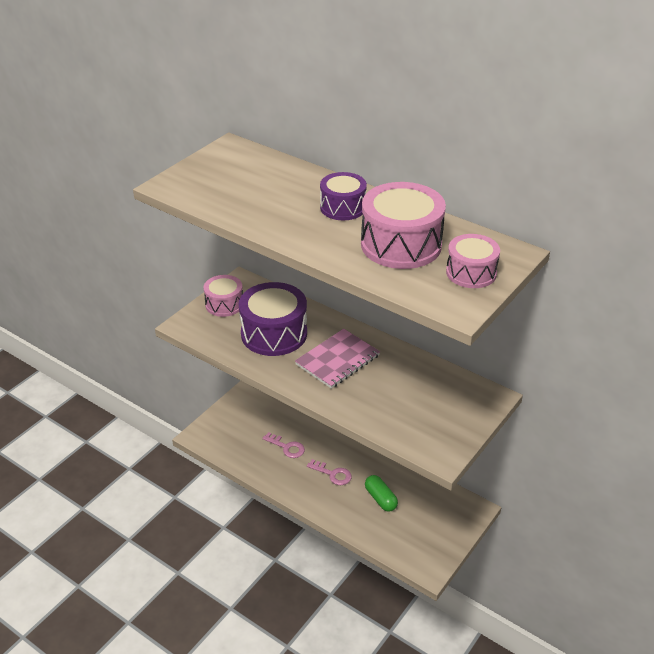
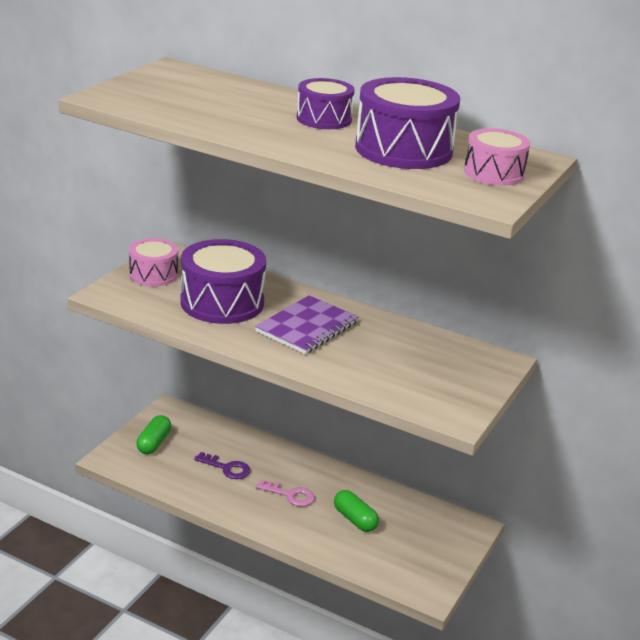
camera: 10 degrees left, 10 degrees down
(233, 422) = (154, 443): none -> green capsule
(286, 447) = (226, 468): pink key -> purple key
(337, 360) = (307, 327): pink notebook -> purple notebook
(401, 245) = (403, 150): pink drum -> purple drum

